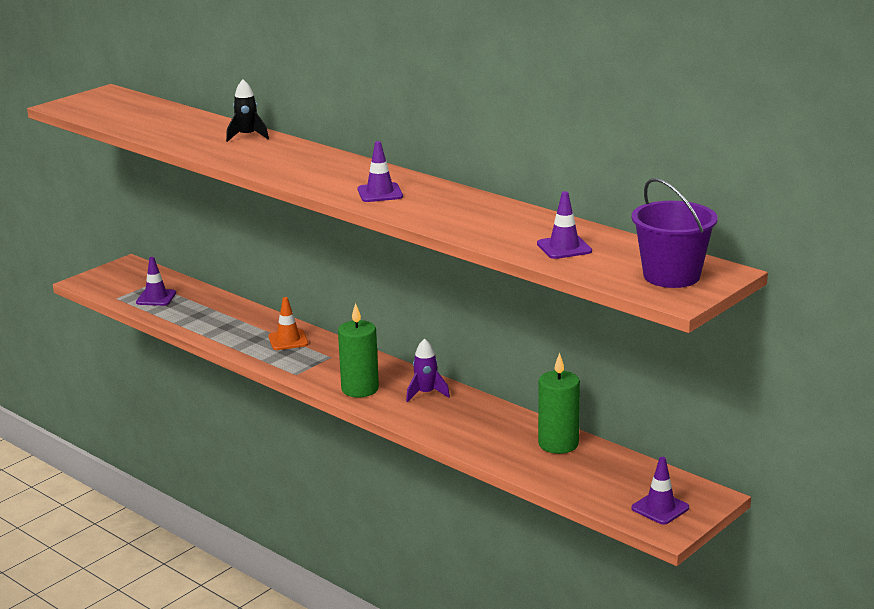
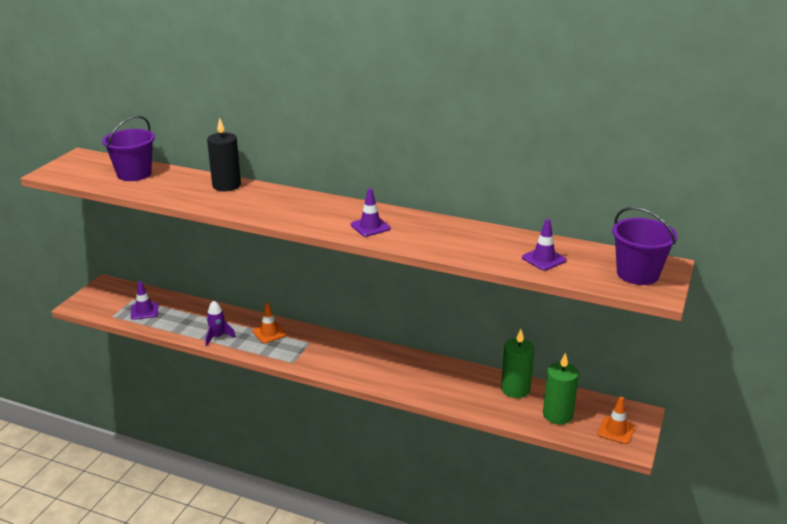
camera: 20 degrees left, 5 degrees up
(152, 115) = (134, 174): none -> purple bucket
(247, 136) = (226, 185): black rocket -> black candle
(360, 389) = (348, 367): green candle -> green candle (557, 415)
(426, 393) = (398, 363): purple rocket -> purple rocket (218, 337)
(660, 508) = (616, 430): purple traffic cone -> orange traffic cone

